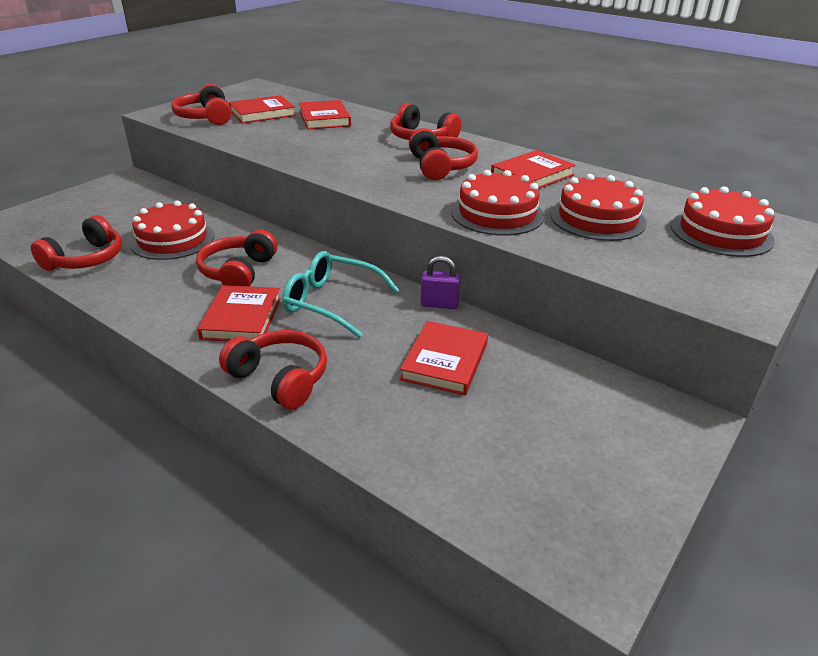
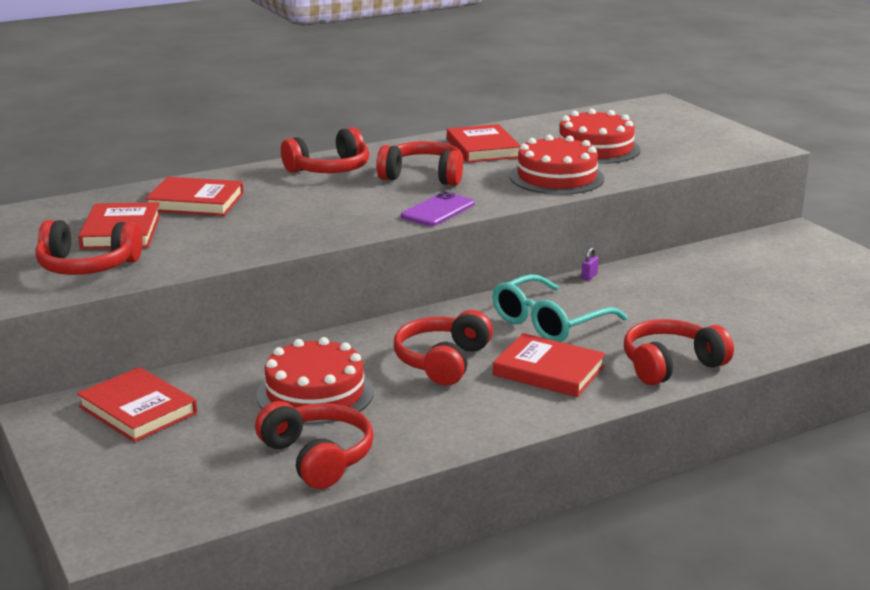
camera: 65 degrees left, 10 degrees down
(238, 272) = (442, 361): red headphones -> red headphones turned 75 degrees clockwise
(372, 183) = (438, 210): none -> purple phone
(439, 304) = (589, 276): purple padlock -> purple padlock, size x0.54
(445, 361) = (683, 293): red book -> red book (138, 410)
(721, 233) = (650, 122): red cake -> none

